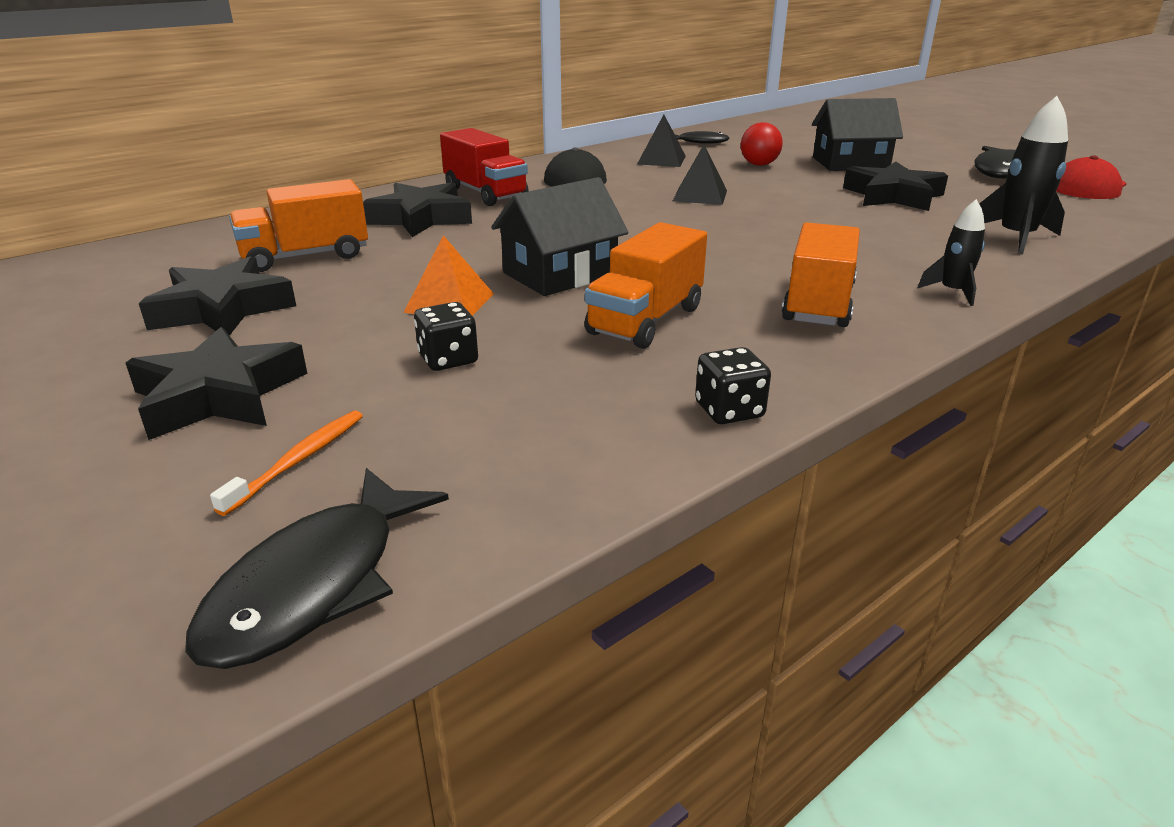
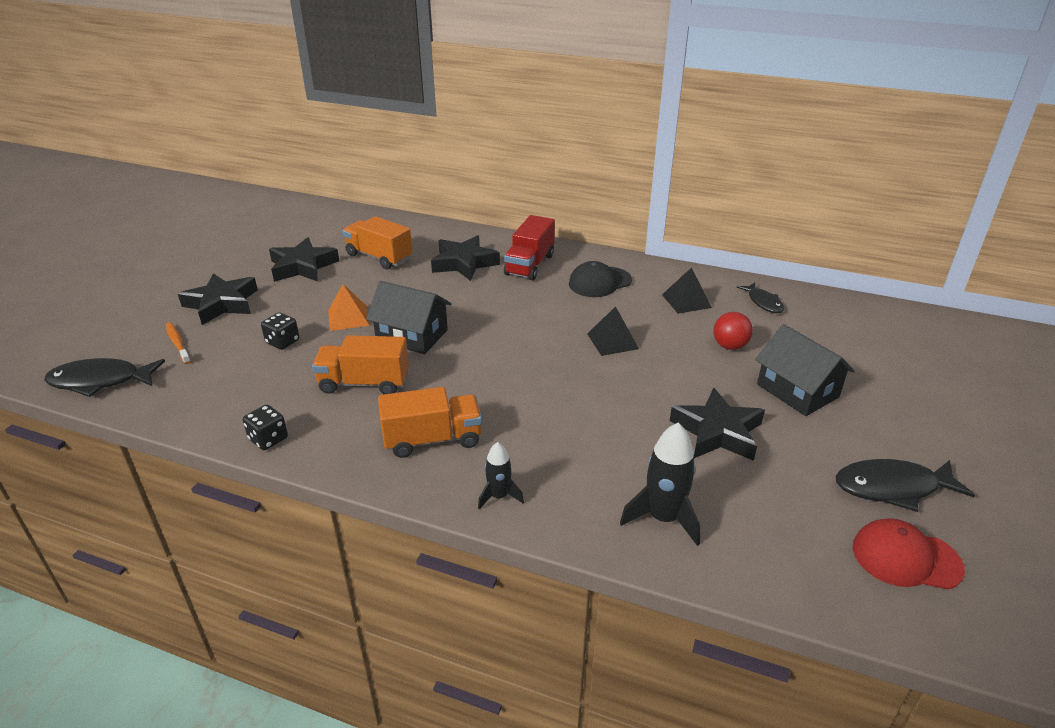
camera: 60 degrees right, 5 degrees up
(298, 461) = (178, 343): orange toothbrush -> orange toothbrush turned 120 degrees counterclockwise

